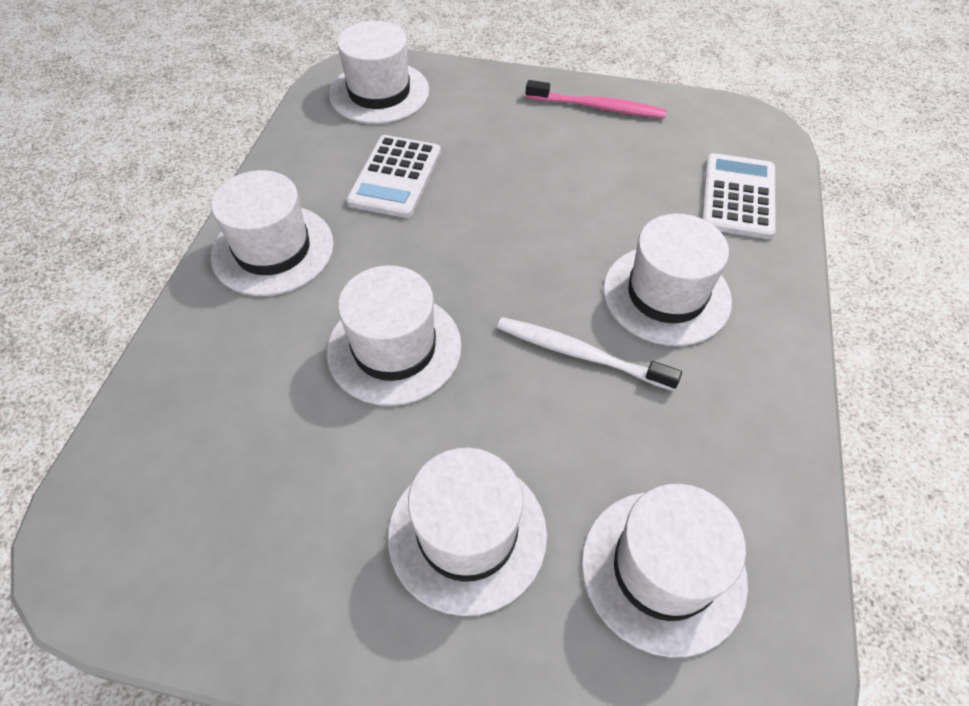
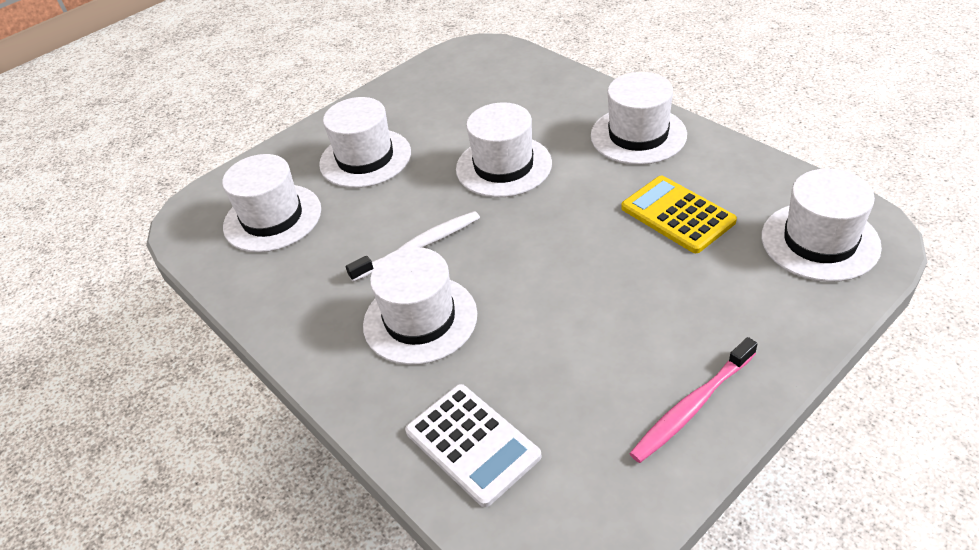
camera: 130 degrees right, 10 degrees down
(395, 177) = (677, 215): white calculator -> yellow calculator

